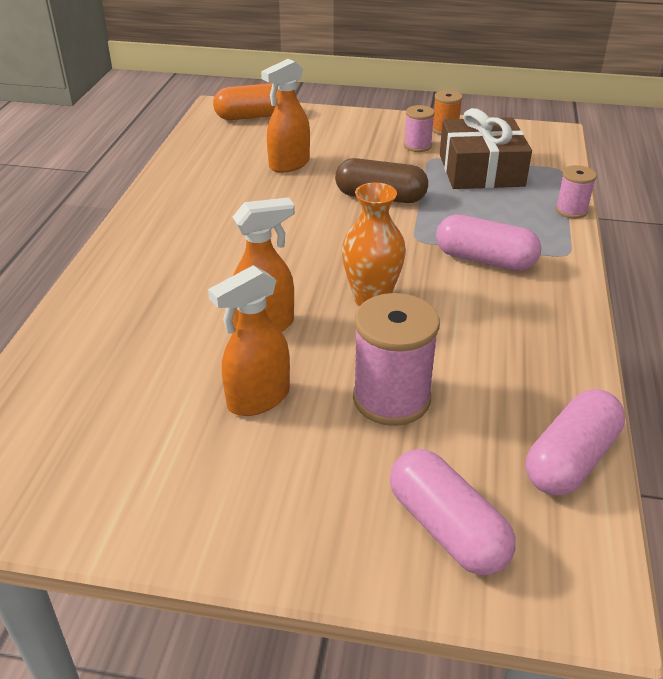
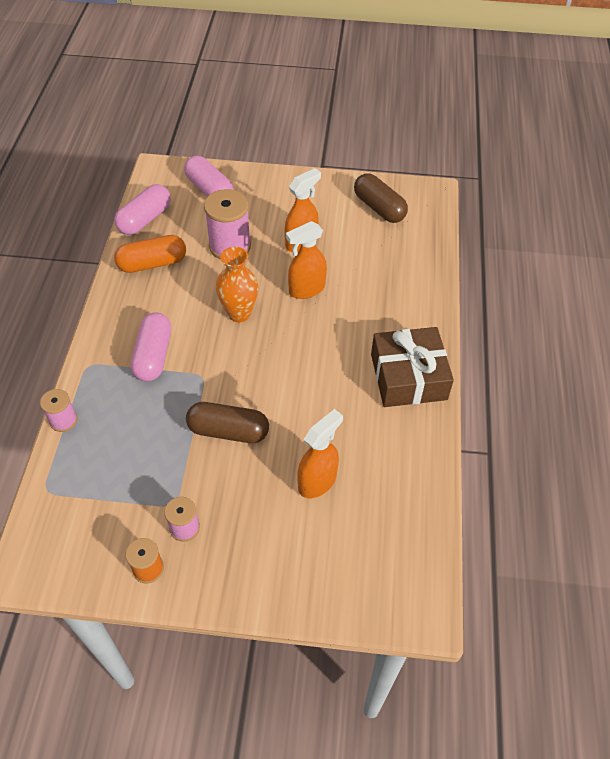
camera: 175 degrees right, 15 degrees up
(80, 464) = (379, 208): none -> brown capsule
(253, 116) = (375, 588): orange capsule -> orange capsule (152, 263)
(481, 170) = (127, 482): brown gift -> brown gift (408, 376)
(485, 259) = (153, 355): pink capsule -> pink capsule turned 75 degrees clockwise

